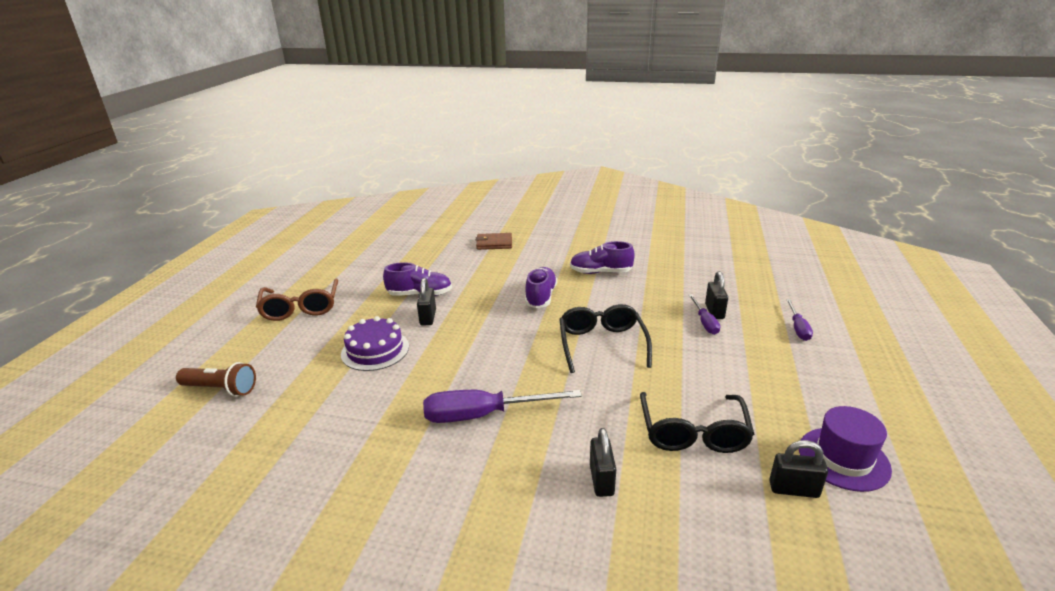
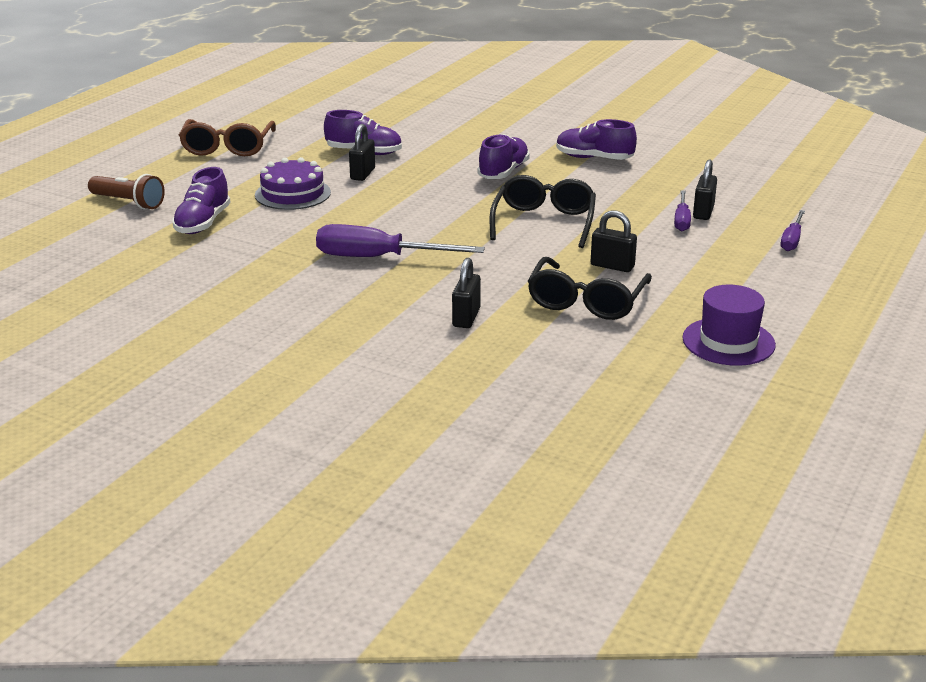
camera: 15 degrees right, 0 degrees up
(301, 402) = (203, 223): none -> purple shoe
(494, 243) = (481, 113): brown wallet -> none
(793, 489) = (653, 352): black padlock -> black padlock (612, 266)

